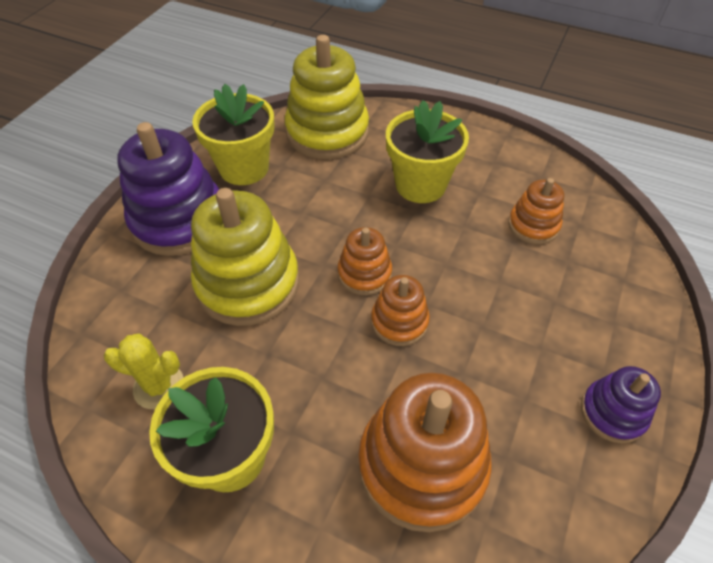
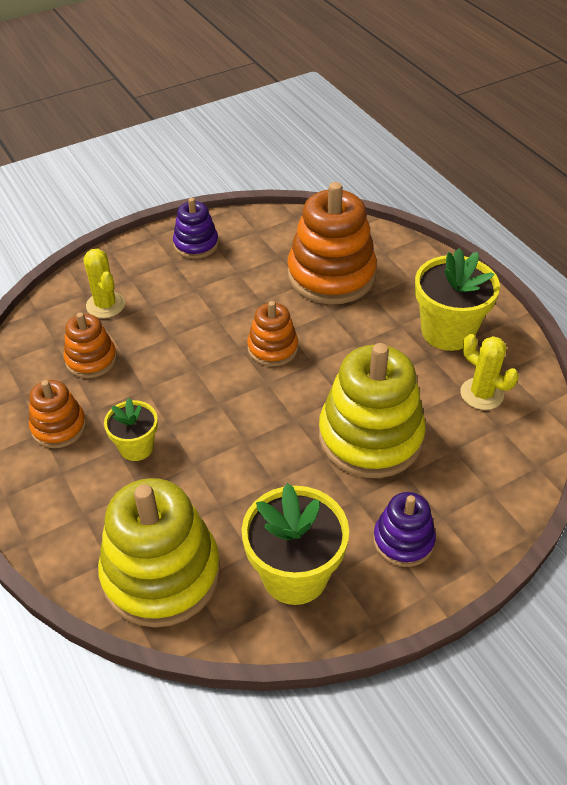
camera: 145 degrees left, 5 degrees down
(179, 220) = (403, 540): purple stacking toy -> purple stacking toy, size x0.53
(364, 274) = (267, 394): orange stacking toy -> orange stacking toy (59, 427)
(420, 185) = (136, 447): yellow flower pot -> yellow flower pot, size x0.58
(592, 279) = (105, 305): none -> yellow cactus

